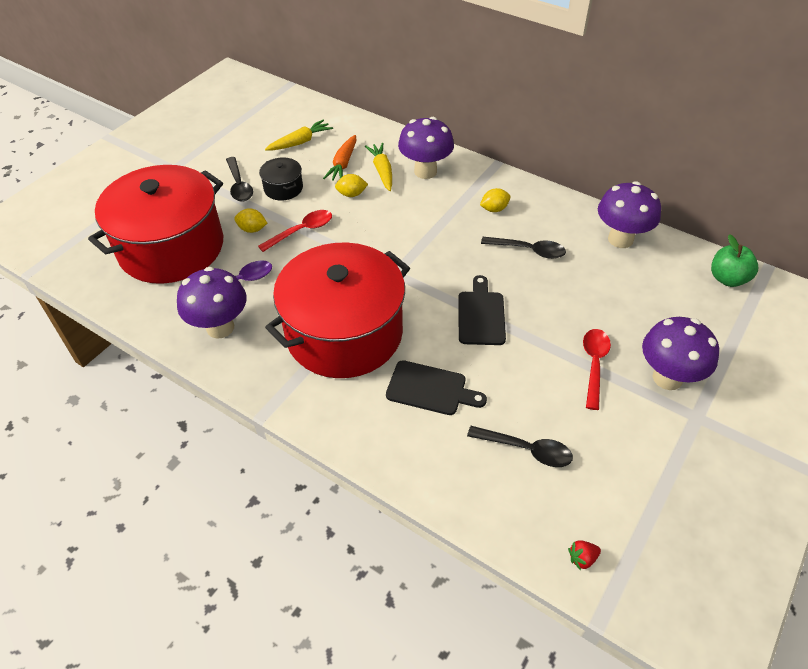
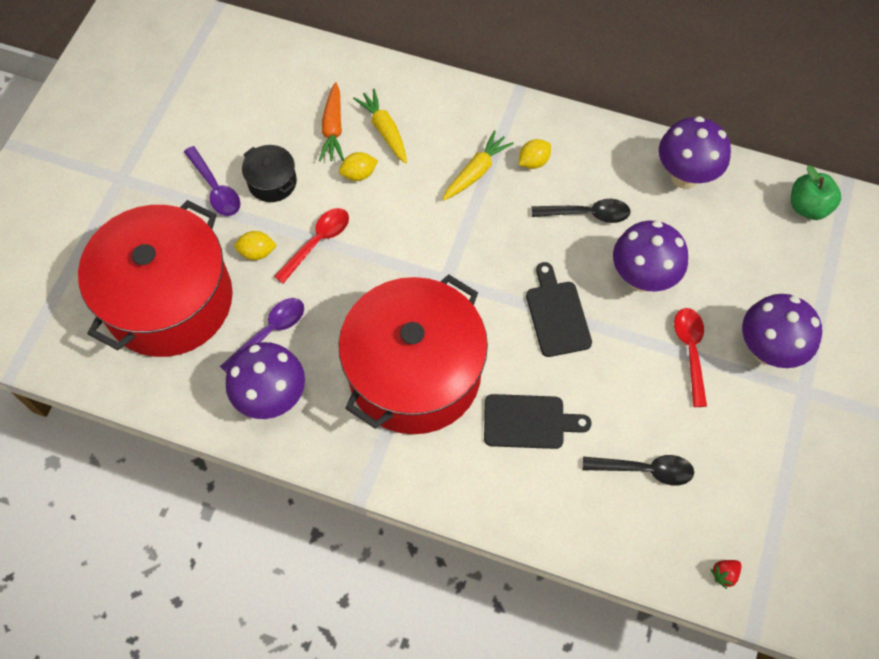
camera: 15 degrees left, 15 degrees up
(239, 185) = (215, 189): black spoon -> purple spoon
(300, 142) = (267, 103): yellow carrot -> yellow carrot (476, 171)
(425, 171) = (437, 120): purple mushroom -> purple mushroom (642, 278)

